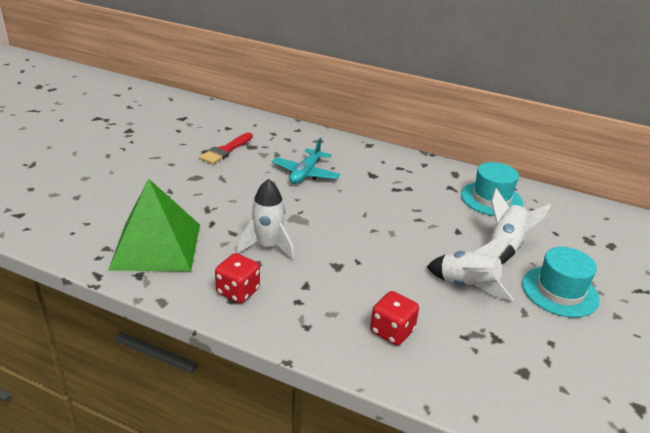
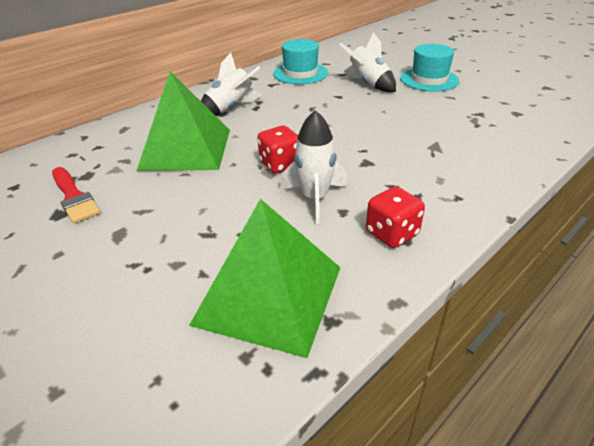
camera: 65 degrees left, 5 degrees up
(305, 173) = (185, 149): turquoise plane -> green pyramid
(392, 331) = (468, 154): red dice -> red dice (280, 164)
(467, 286) = (414, 109): white rocket -> white rocket (231, 108)

